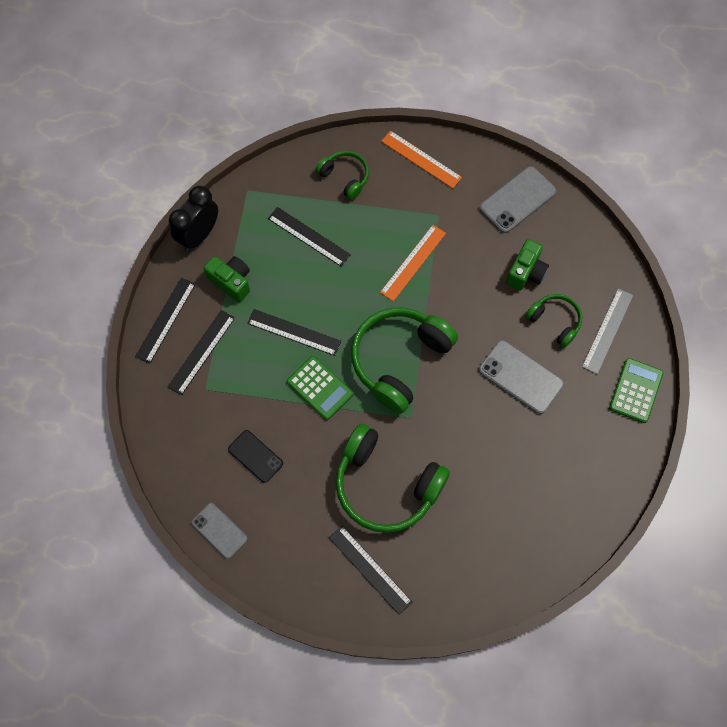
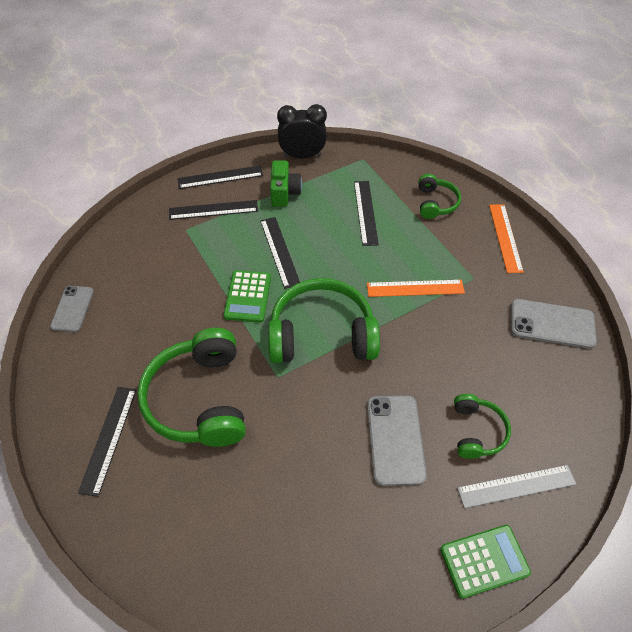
camera: 50 degrees right, 15 degrees down
(255, 456) = (154, 292): black phone -> none
(525, 272) = (496, 375): green camera -> none

